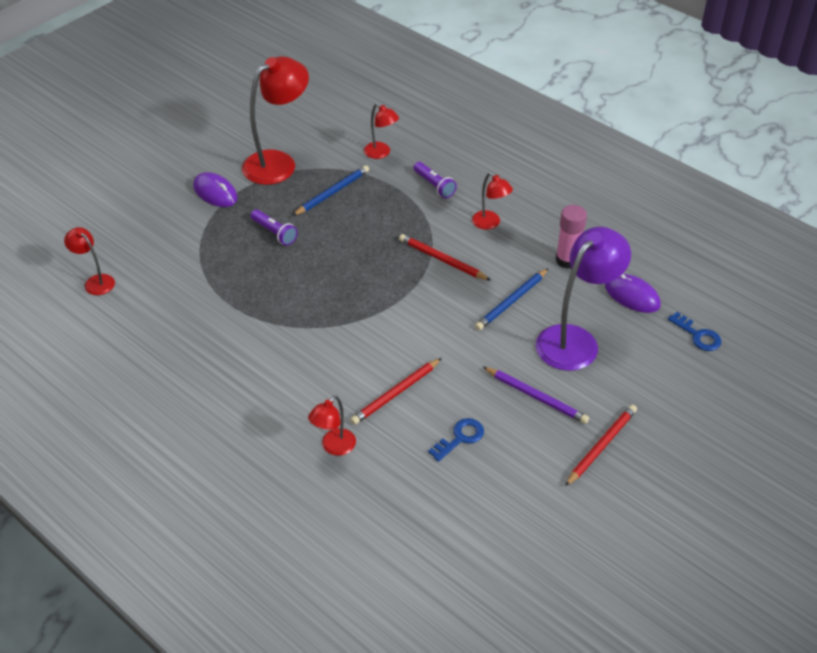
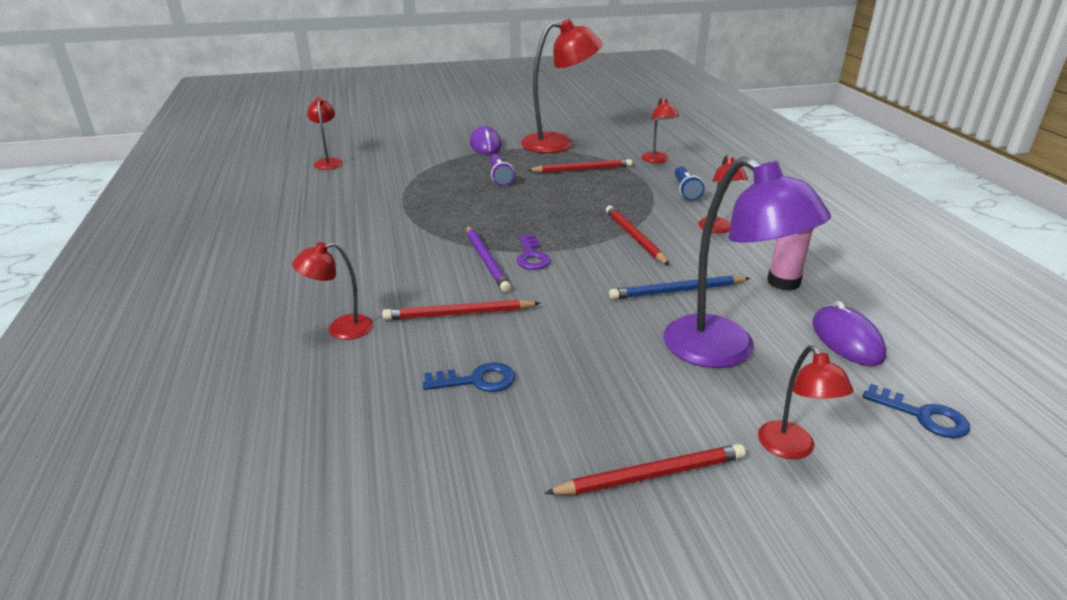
camera: 35 degrees right, 15 degrees down
(332, 193) = (582, 170): blue pencil -> red pencil
(390, 315) = (531, 256): none -> purple key
(434, 185) = (686, 190): purple flashlight -> blue flashlight
(536, 397) = (614, 383): purple pencil -> purple pencil (486, 260)
(575, 340) = (724, 351): purple lamp -> purple lamp turned 60 degrees clockwise
(653, 392) = (792, 449): none -> red lamp
(698, 335) = (923, 416): blue key -> blue key turned 45 degrees counterclockwise

